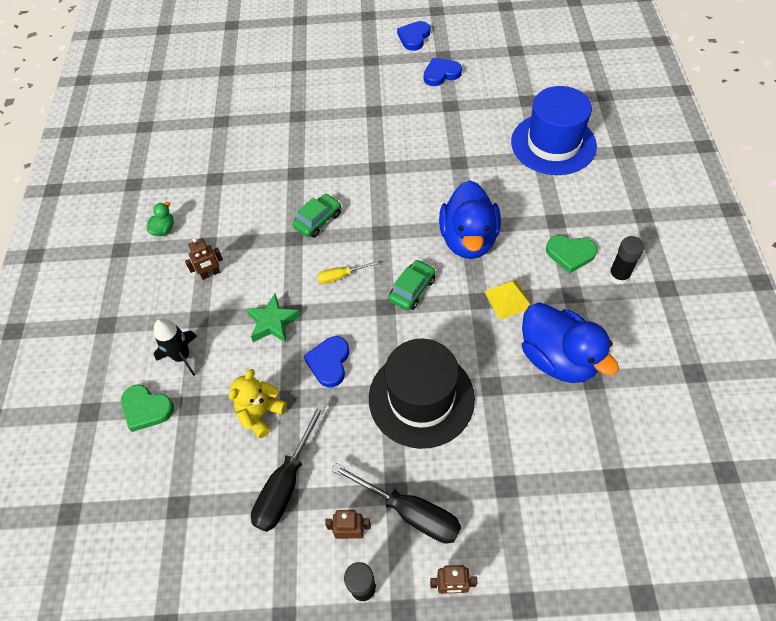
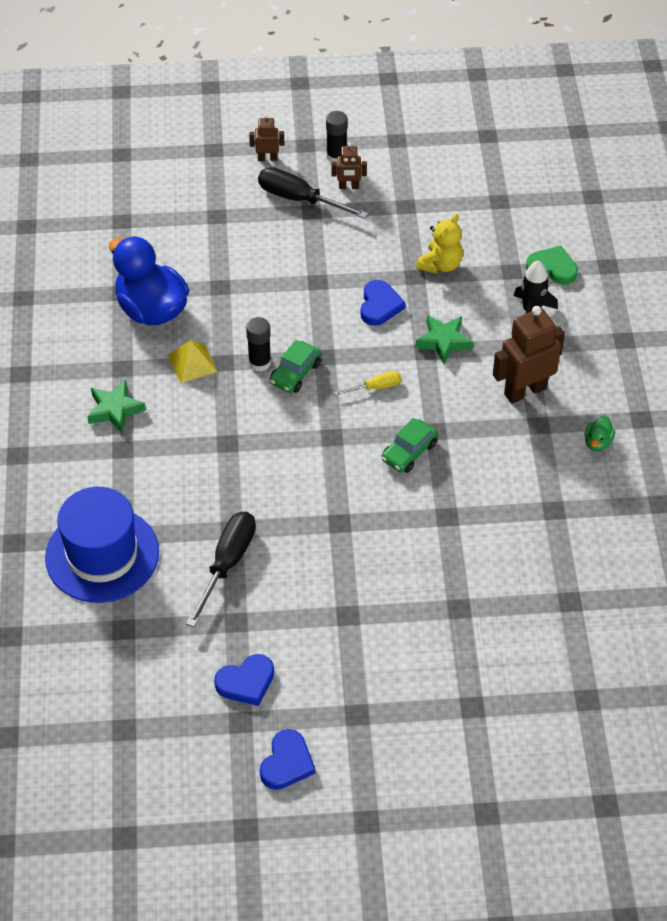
camera: 175 degrees right, 5 degrees down
(210, 274) = (525, 391): brown robot -> brown robot, size x1.95
(286, 484) = (408, 216): black screwdriver -> black screwdriver (227, 563)
(421, 398) = (288, 277): black hat -> none
(468, 239) = (228, 427): blue duck -> none
(570, 254) = (115, 410): green heart -> green star
(618, 276) = (67, 386): black glue stick -> black glue stick (259, 362)

